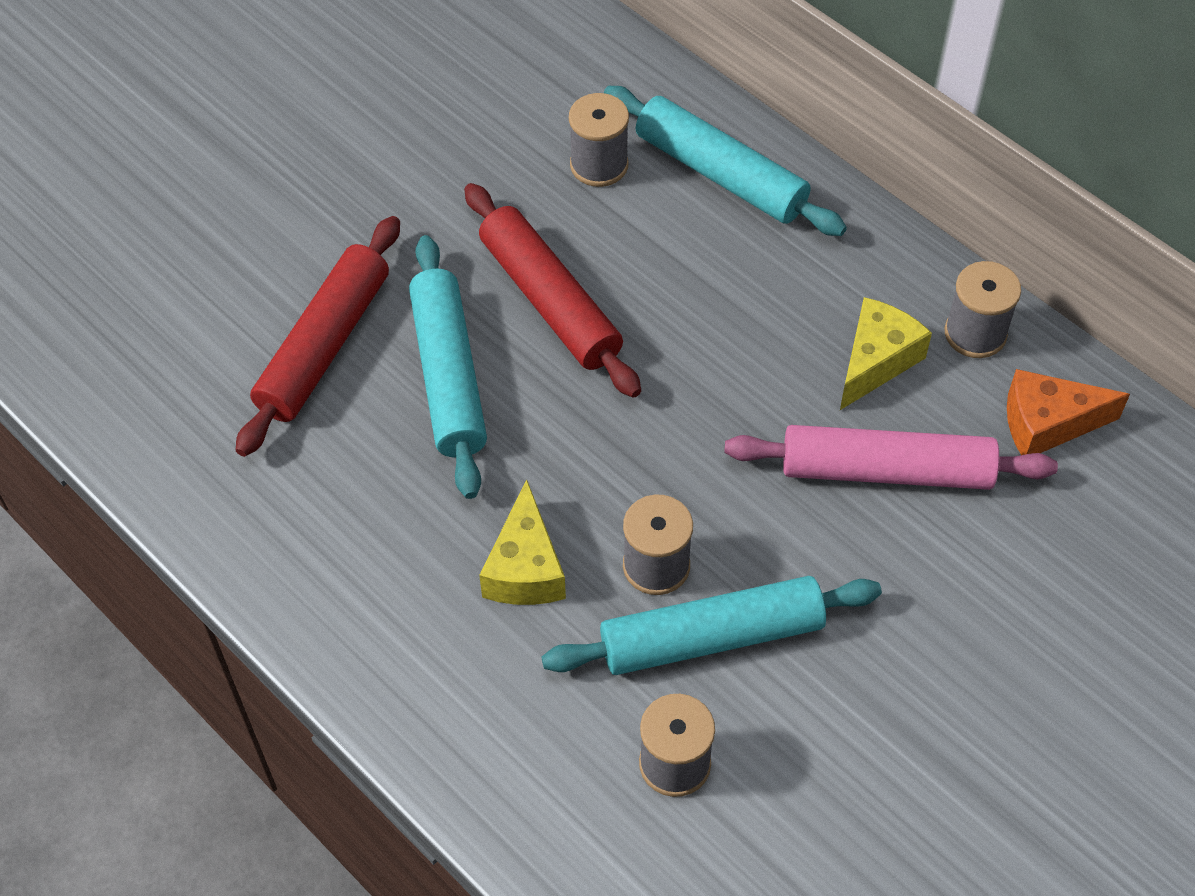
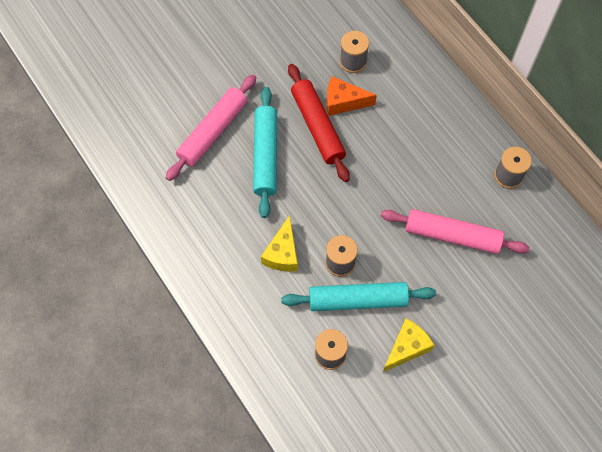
camera: 10 degrees right, 10 degrees up
(324, 346) = (213, 131): red rolling pin -> pink rolling pin
(720, 174) = (408, 75): turquoise rolling pin -> none
(876, 361) = (459, 181): yellow cheese -> yellow cheese (406, 348)
(1047, 424) = (531, 226): orange cheese -> orange cheese (343, 102)

